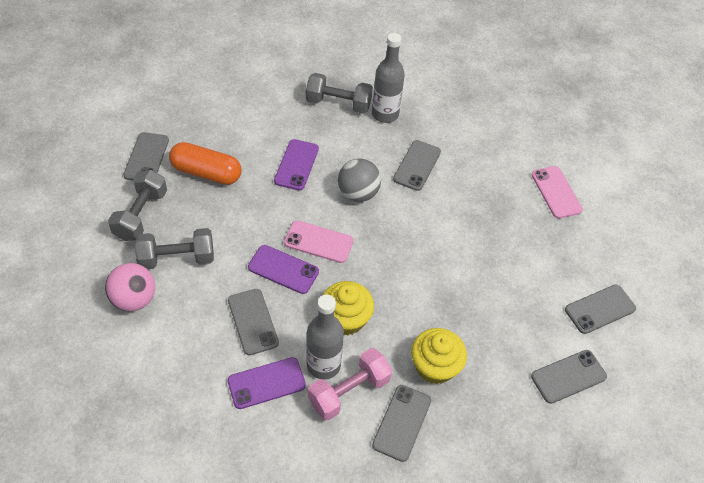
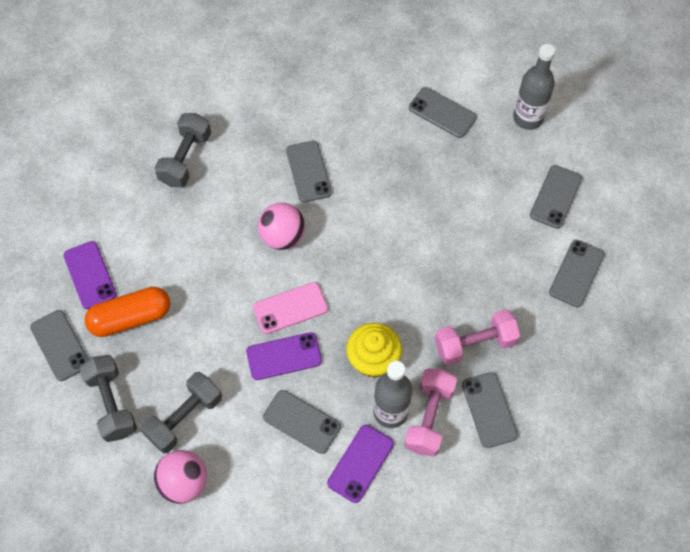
camera: 35 degrees left, 10 degrees up
(296, 165) = (204, 249): purple phone -> purple phone (90, 275)
(338, 104) = (185, 159): grey dumbbell -> grey dumbbell turned 45 degrees counterclockwise
(358, 193) = (282, 237): grey ball -> pink ball
(385, 114) = (237, 139): grey bottle -> grey bottle (528, 118)
(435, 366) = (475, 344): yellow cupcake -> pink dumbbell
(556, 192) = (442, 113): pink phone -> grey phone

